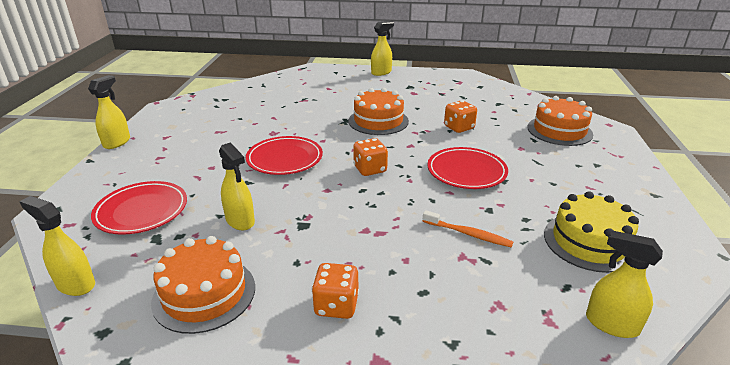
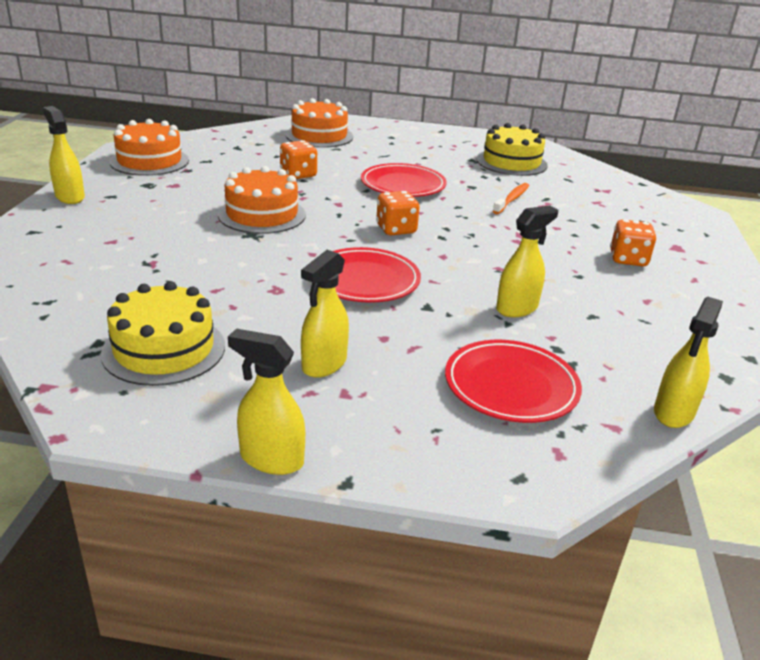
camera: 90 degrees left, 0 degrees up
(204, 294) = (645, 323): orange cake -> orange cake (149, 161)
(215, 112) = (164, 349): none -> yellow cake
(611, 324) = (600, 175): yellow spray bottle -> yellow spray bottle (324, 364)

